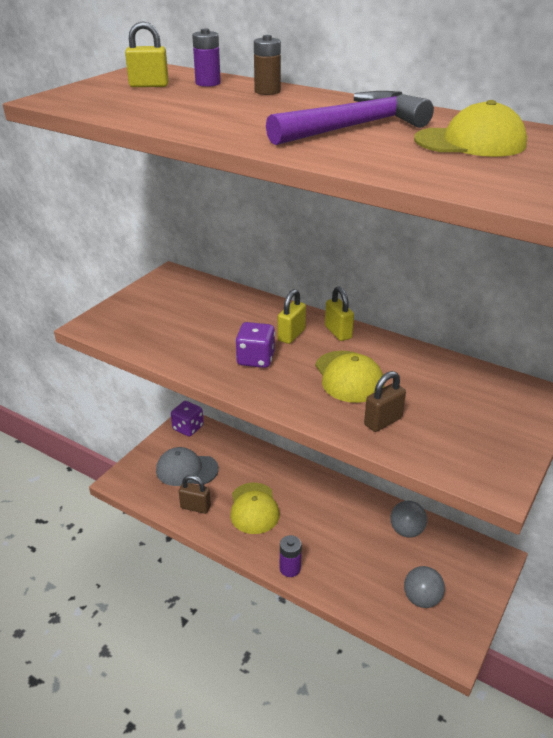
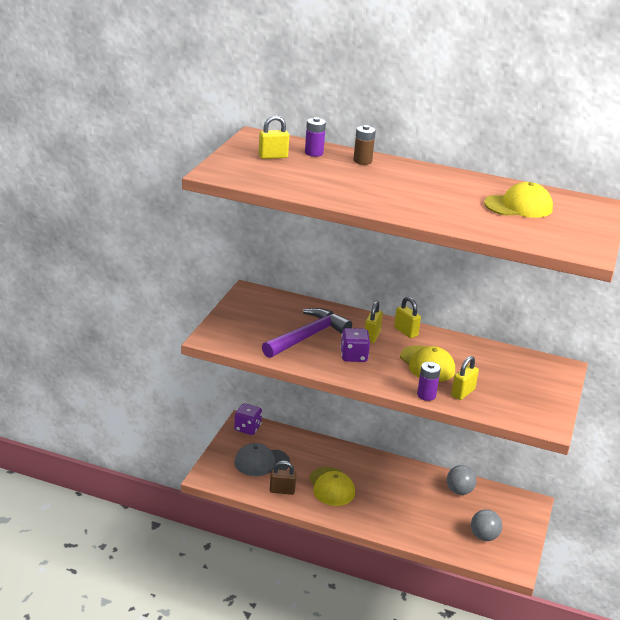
camera: 15 degrees left, 5 degrees down
(290, 568) = (377, 527): purple battery -> purple battery (426, 395)
(354, 127) = (442, 195): purple hammer -> purple hammer (308, 336)
(383, 421) = (462, 393): brown padlock -> yellow padlock

